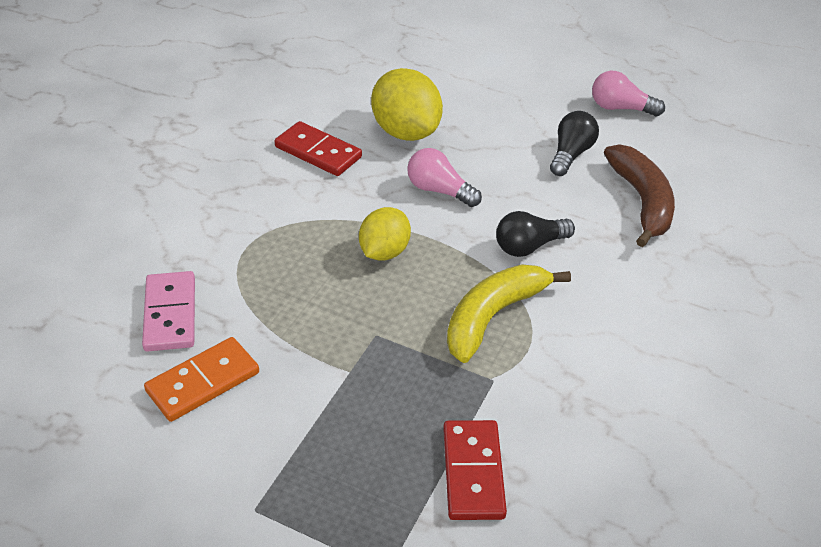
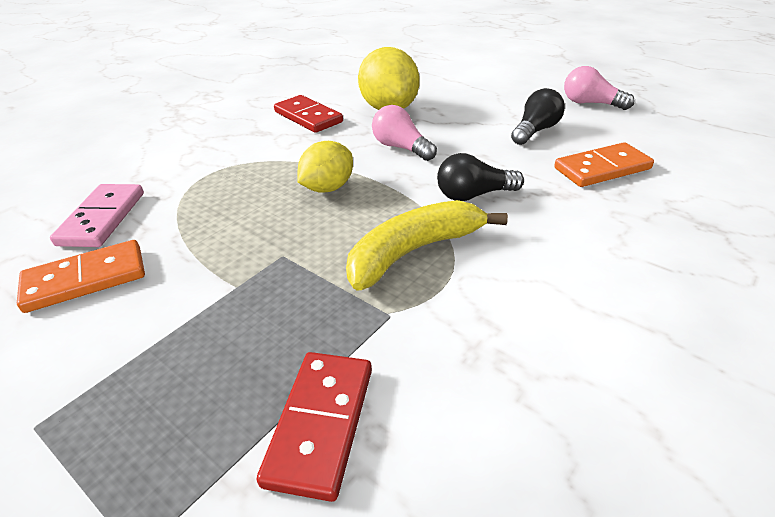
camera: 15 degrees right, 5 degrees down
(642, 201) = (602, 169): brown banana -> orange domino

